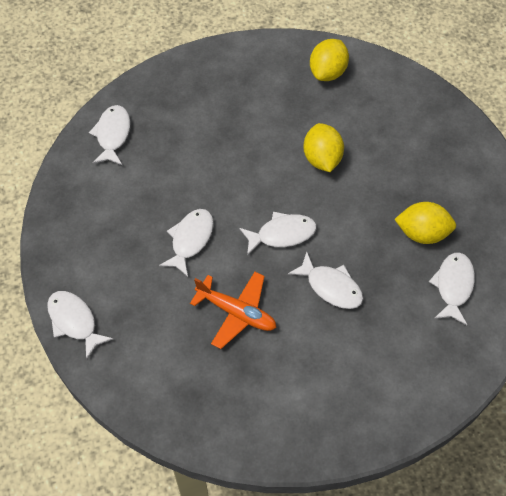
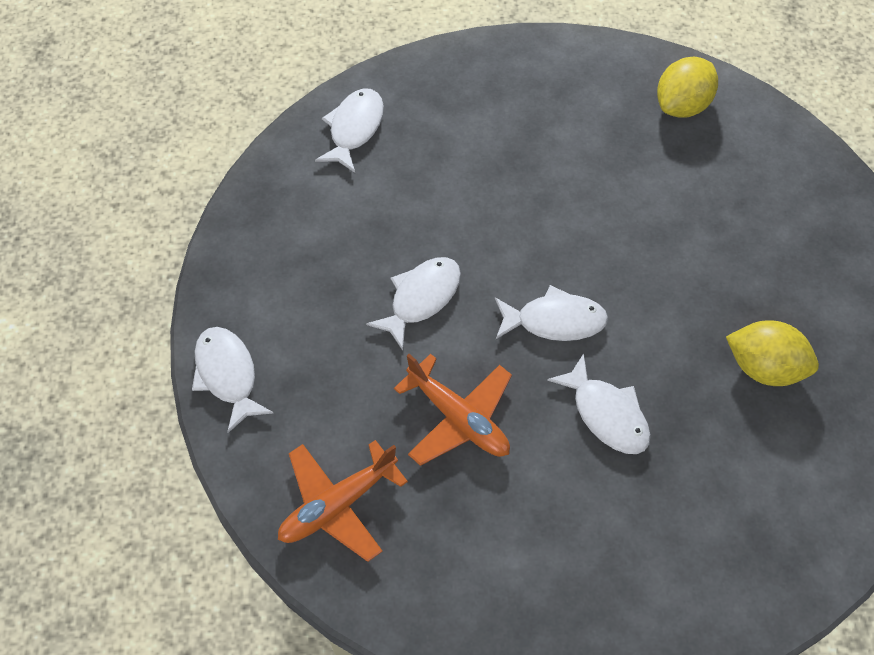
camera: 15 degrees right, 0 degrees up
(173, 388) = (337, 505): none -> orange plane
(322, 158) = (642, 226): yellow lemon -> none
(453, 286) = (792, 458): white fish -> none

